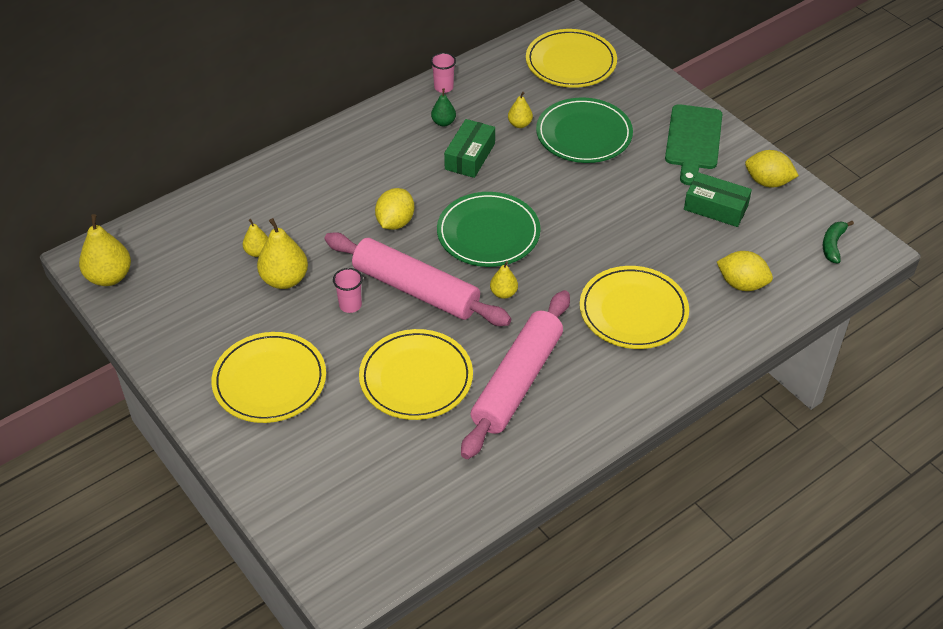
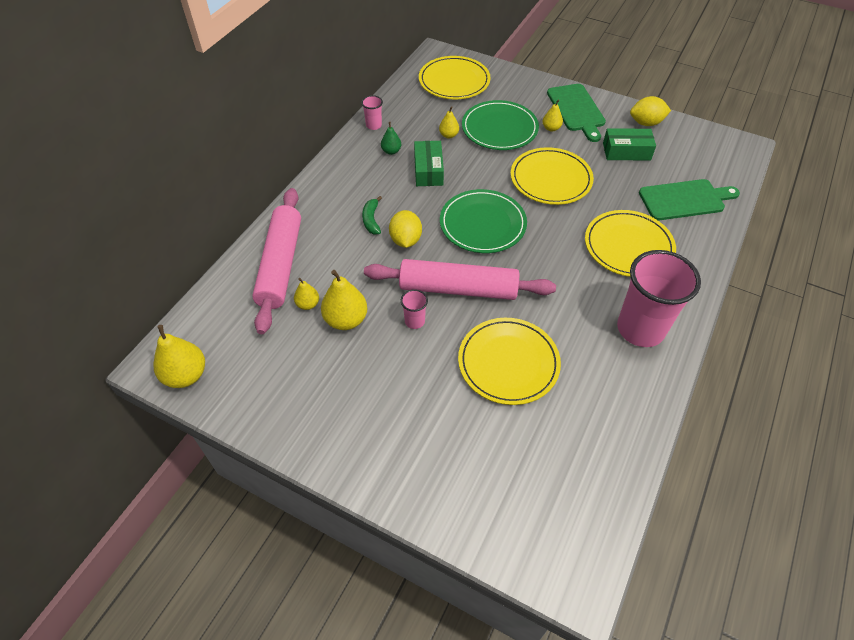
camera: 25 degrees left, 5 degrees up
(269, 381) = (389, 415): yellow plate -> yellow plate (550, 179)
(503, 293) = (526, 267): yellow pear -> yellow pear (551, 128)
(517, 382) = (587, 335): pink rolling pin -> pink rolling pin (281, 265)
(579, 397) = (640, 329): none -> pink cup
(742, 284) = (684, 199): yellow lemon -> green cutting board
(833, 245) = (719, 152): green banana -> green banana (371, 220)

